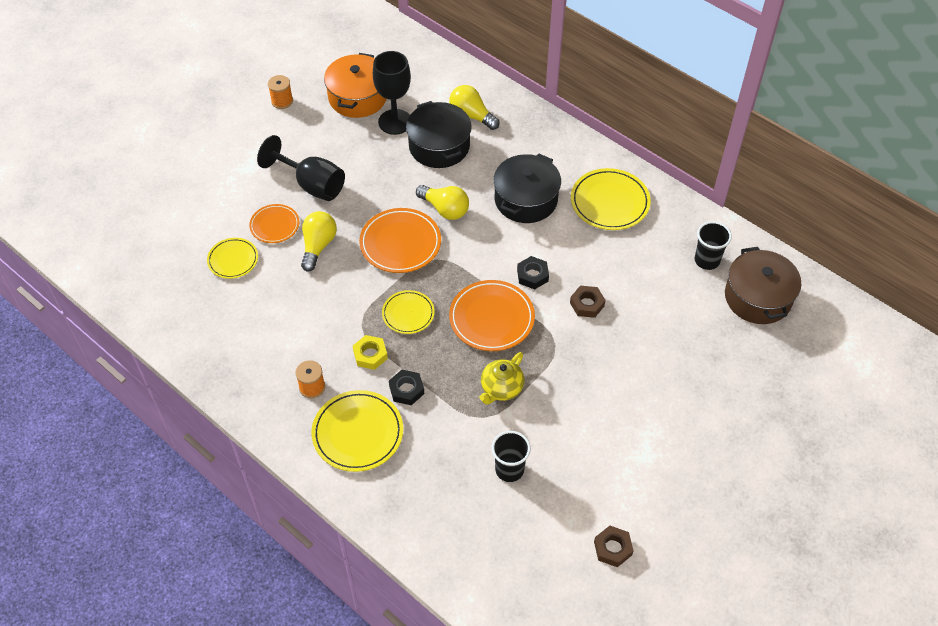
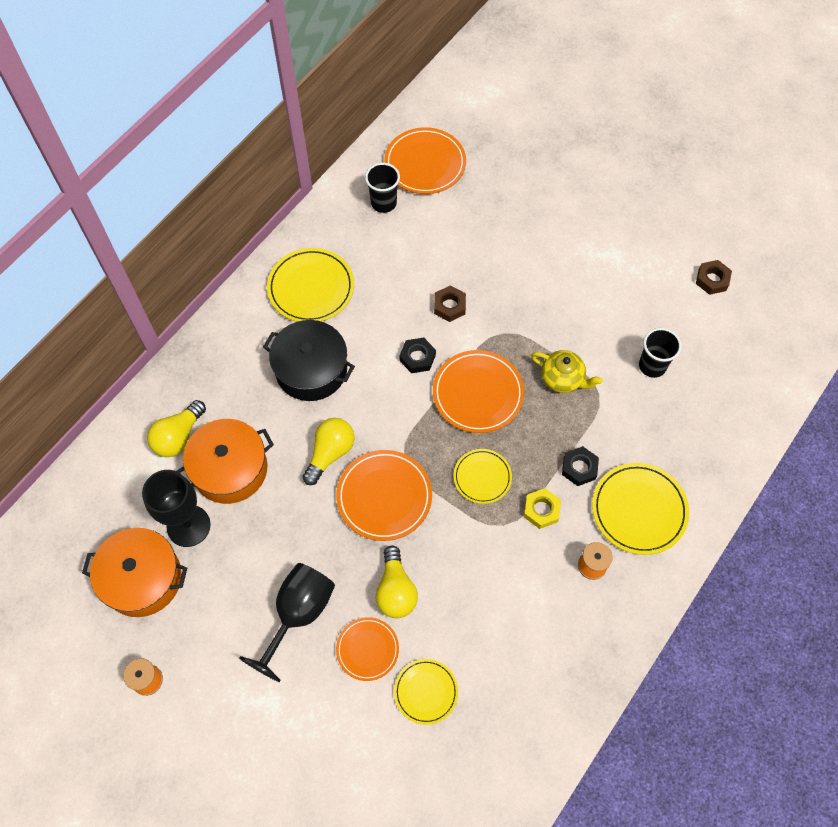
camera: 95 degrees left, 10 degrees up
(318, 246) = (395, 590): yellow light bulb -> yellow light bulb turned 105 degrees counterclockwise
(439, 146) = (230, 469): black pot -> orange pot
(757, 297) = (425, 164): brown pot -> orange plate

